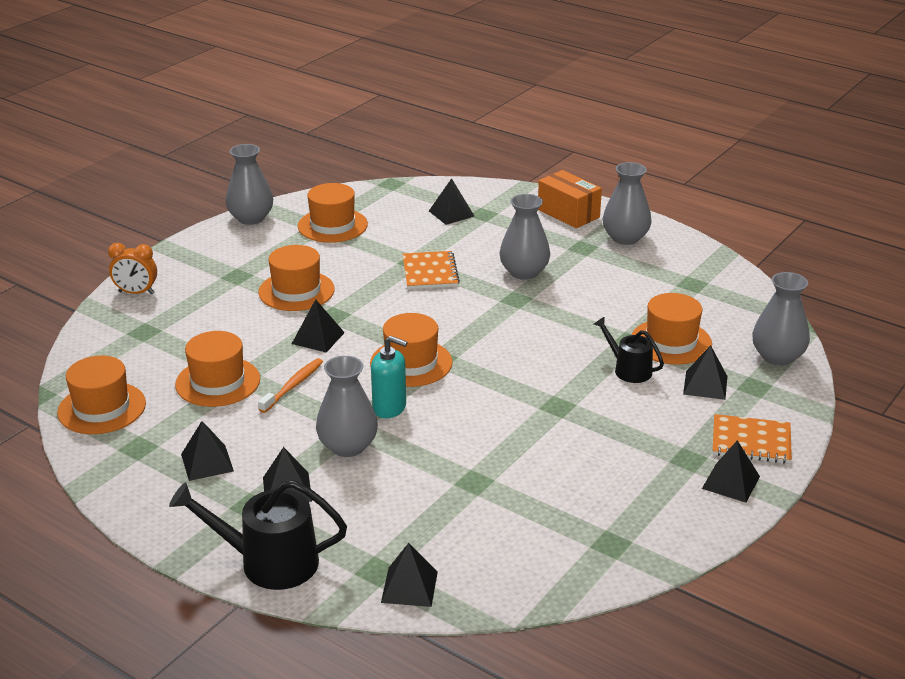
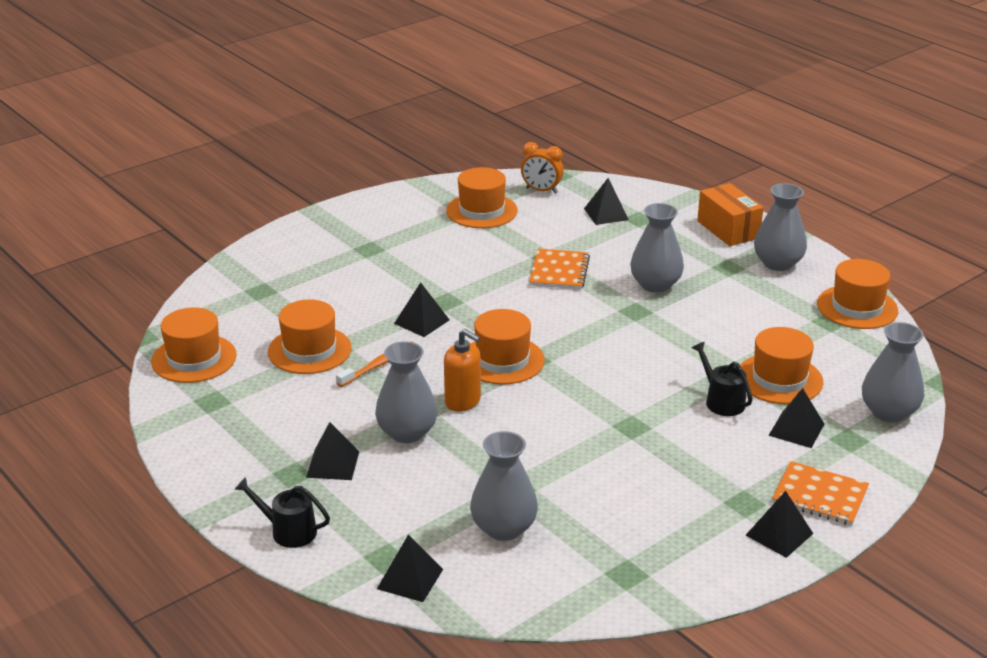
camera: 15 degrees right, 0 degrees up
(136, 293) = (268, 252): orange clock -> orange clock (541, 190)
(207, 462) = (269, 426): black pyramid -> none
(251, 218) = (405, 193): grey vase -> grey vase (503, 528)
(269, 562) = (288, 531): black watering can -> black watering can, size x0.60
(296, 291) = (420, 272): orange hat -> orange hat (857, 307)
(389, 408) = (463, 401): turquoise soap dispenser -> orange soap dispenser

